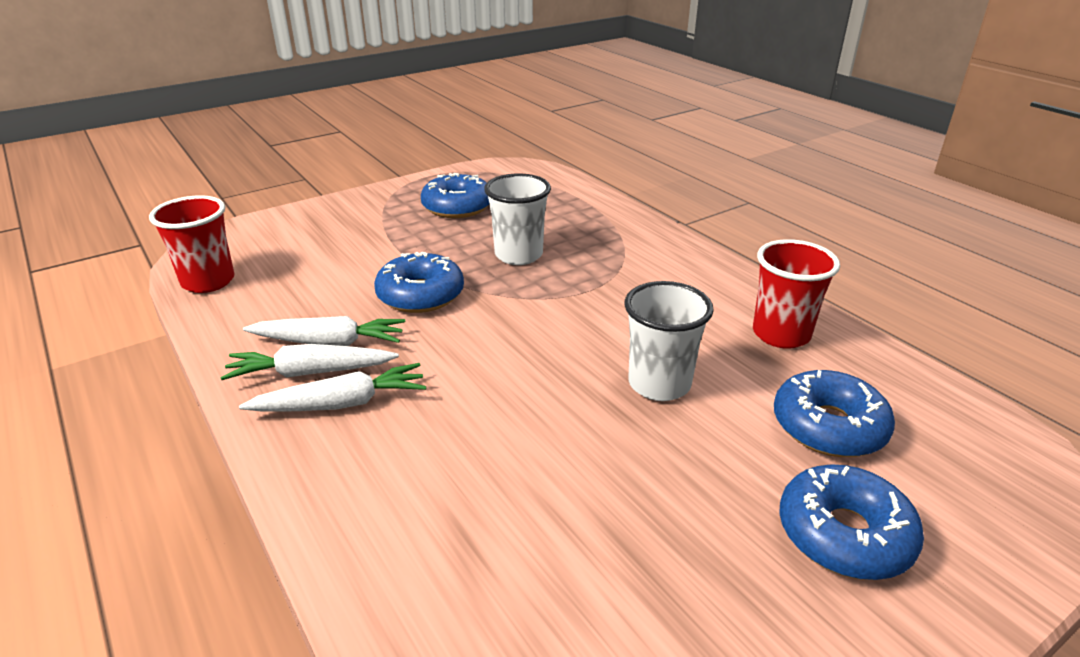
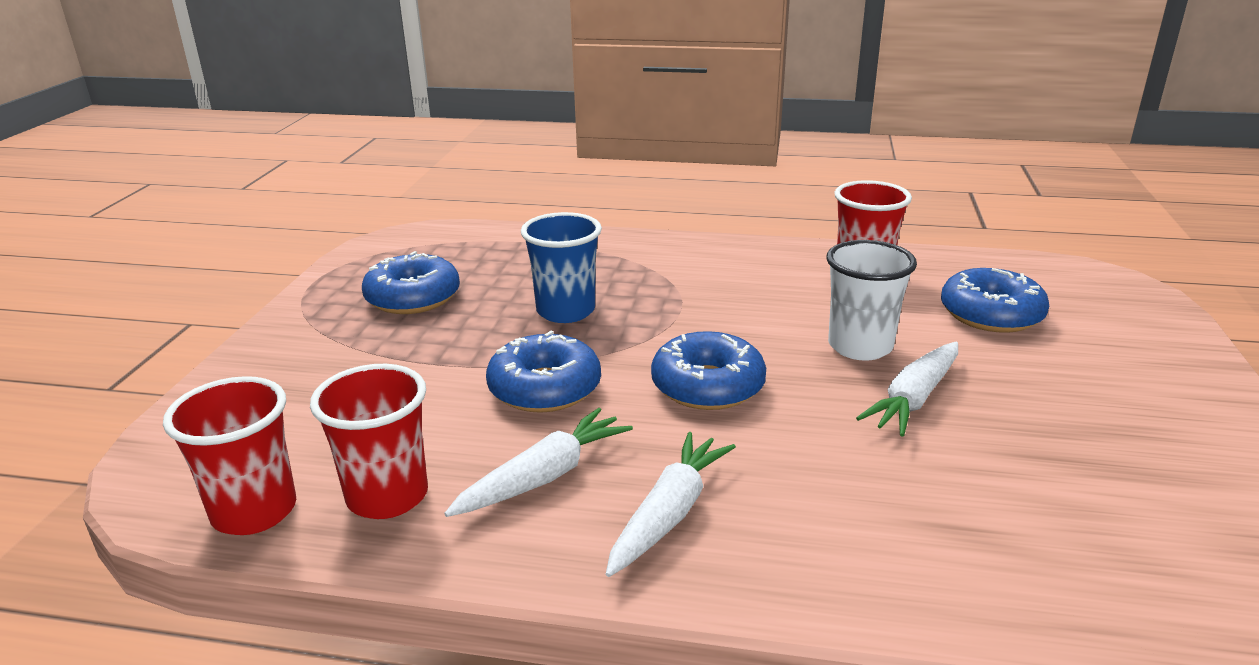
camera: 45 degrees left, 5 degrees down
(258, 307) = (387, 496): none -> red cup
(311, 373) = (583, 511): white carrot -> white carrot (914, 398)
(518, 255) = (565, 311): white cup -> blue cup
(844, 534) = (1106, 368): blue donut -> blue donut (707, 386)

